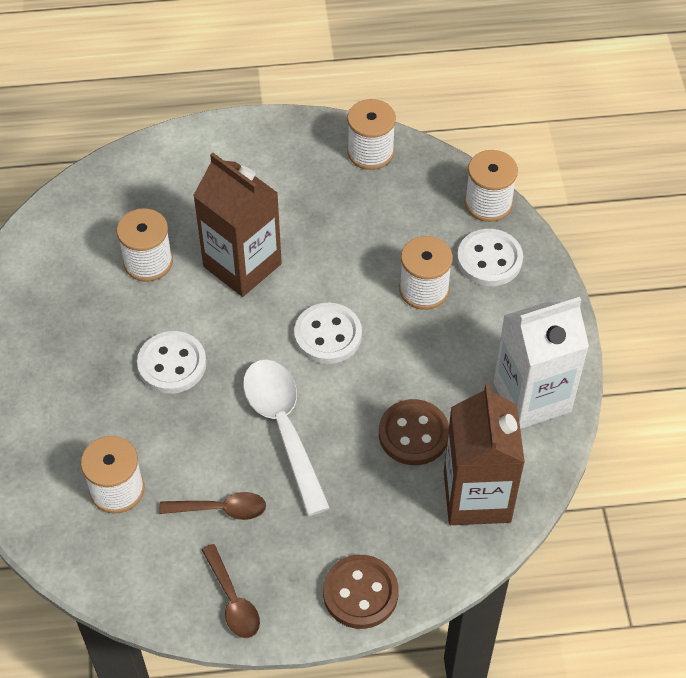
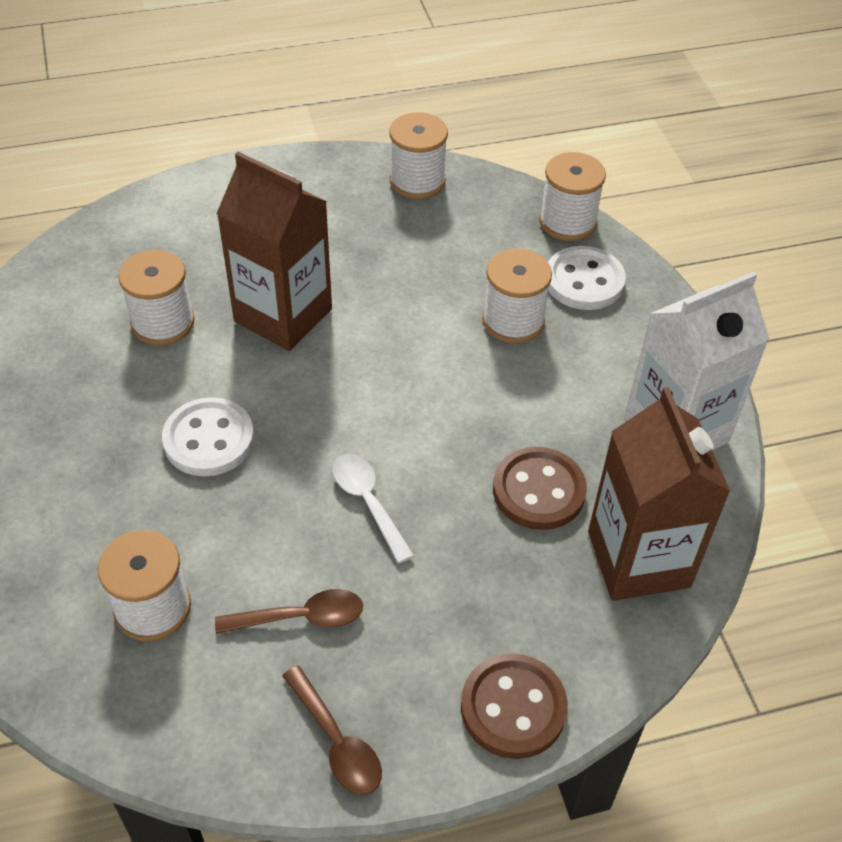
camera: 10 degrees left, 5 degrees down
(283, 428) = (368, 502): white spoon -> white spoon, size x0.58
(328, 335) = (405, 384): white button -> none

